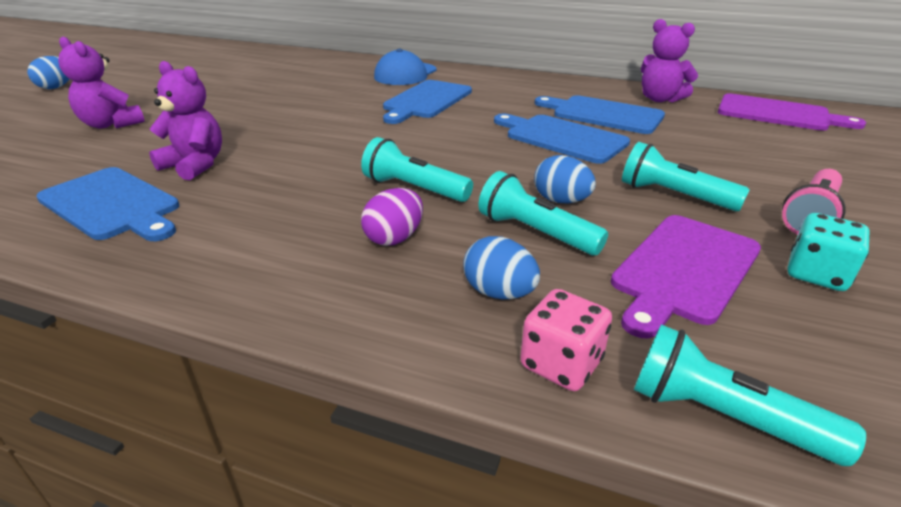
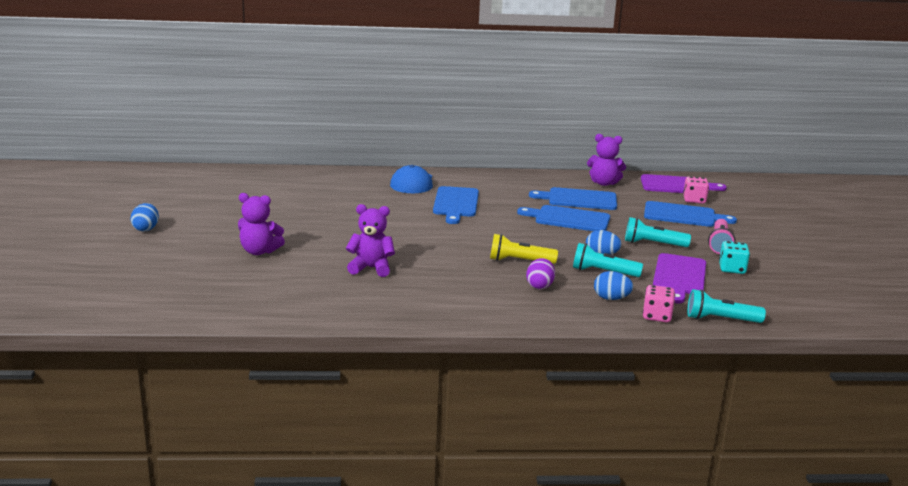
camera: 25 degrees left, 10 degrees down
(112, 204) = (362, 296): blue cutting board -> blue cutting board (683, 215)
(414, 189) = (519, 261): turquoise flashlight -> yellow flashlight
(796, 136) = (694, 200): none -> pink dice

